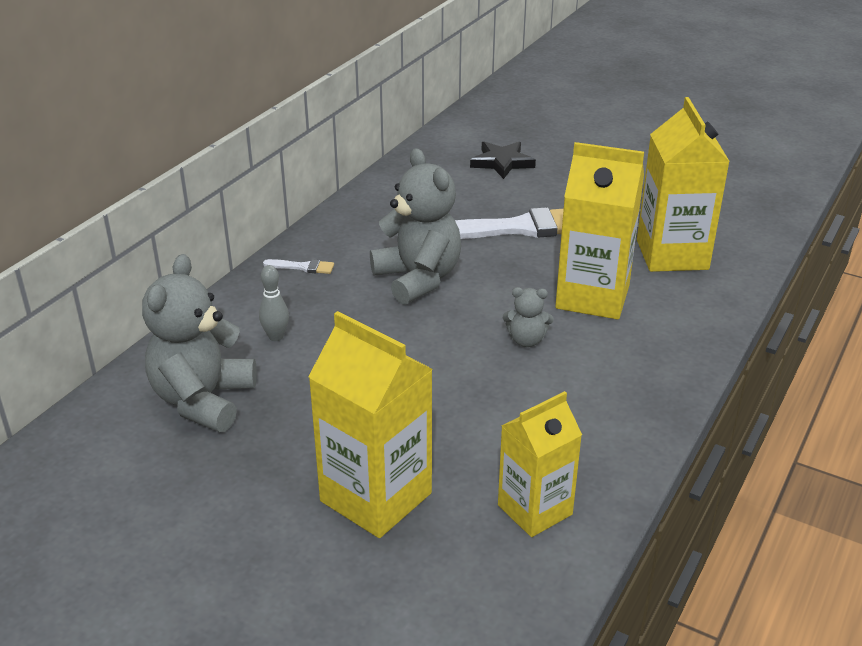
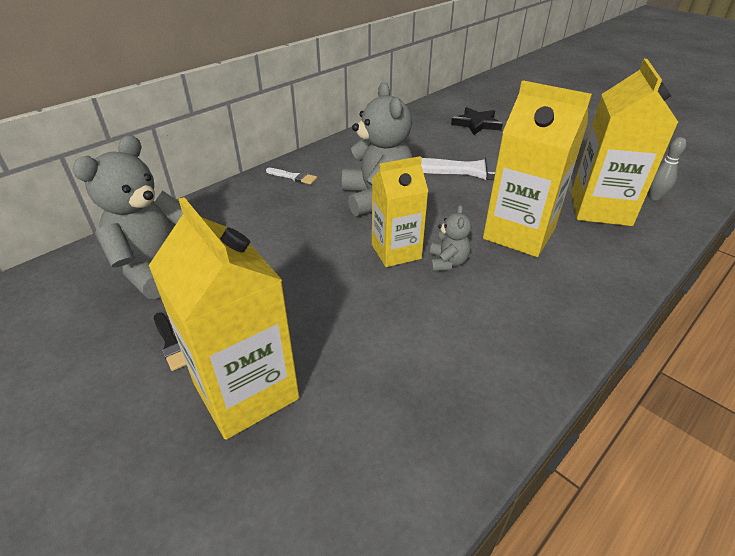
camera: 15 degrees right, 5 degrees up
(272, 471) = (171, 344): none -> black brush
(276, 337) = (244, 226): grey bowling pin -> grey bowling pin (654, 197)
(526, 340) = (447, 262): grey teddy bear -> grey teddy bear turned 105 degrees counterclockwise
(535, 510) = (393, 442): yellow carton -> yellow carton (396, 252)

